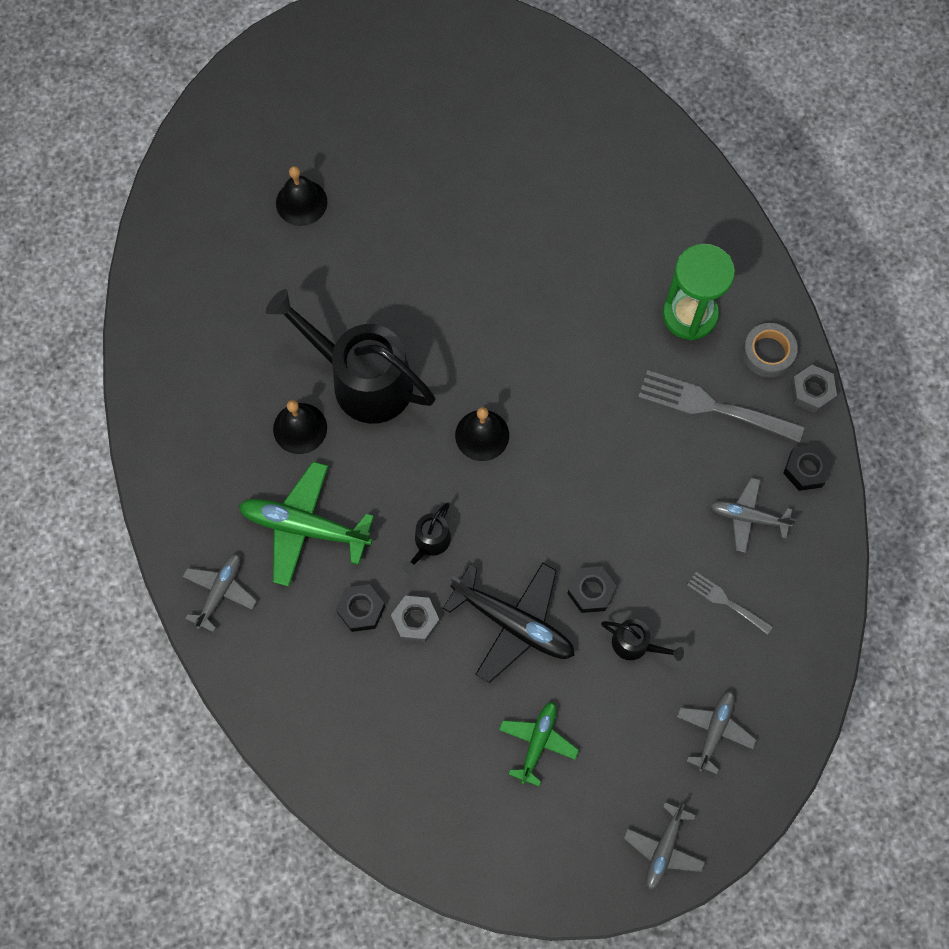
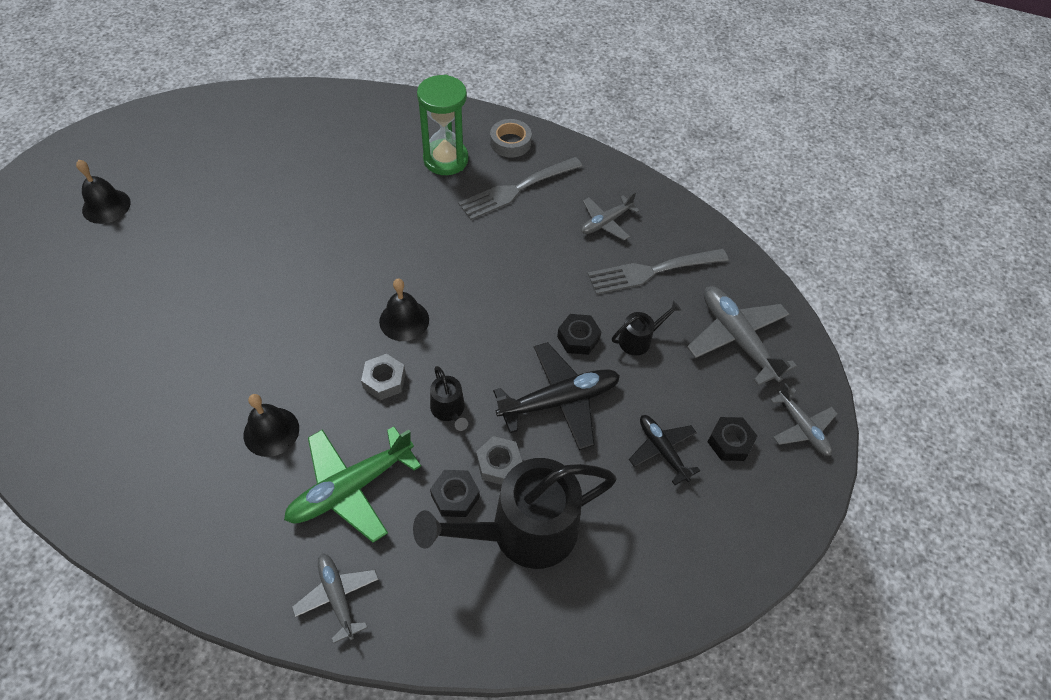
camera: 55 degrees left, 15 degrees down
(301, 202) = (109, 302): black bell -> black bell (106, 206)
(363, 380) = (283, 362): black watering can -> black watering can (523, 531)
(537, 742) = (662, 450): green plane -> black plane
(714, 730) = (736, 338): grey plane -> grey plane, size x1.66
(726, 602) = (652, 271): grey fork -> grey fork, size x1.85
(806, 470) = (602, 176): black nut -> black nut (729, 442)
(811, 391) = (555, 141): grey nut -> grey nut (384, 380)

